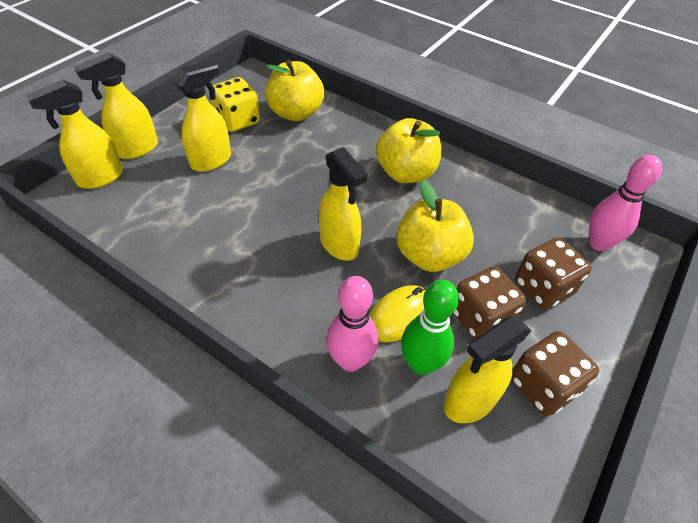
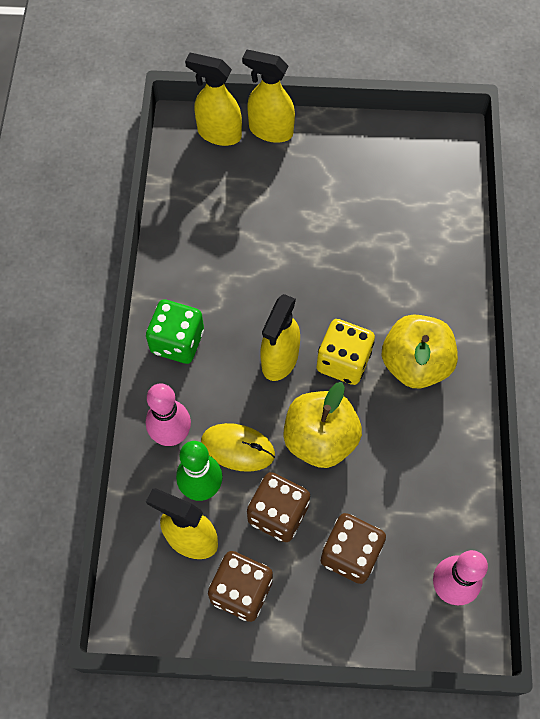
camera: 60 degrees right, 15 degrees up
(211, 160) = (302, 195): yellow spray bottle -> none
(237, 120) = (371, 176): yellow dice -> yellow dice (343, 361)
(260, 306) = (177, 342): none -> green dice
(295, 113) = (424, 216): yellow apple -> none

